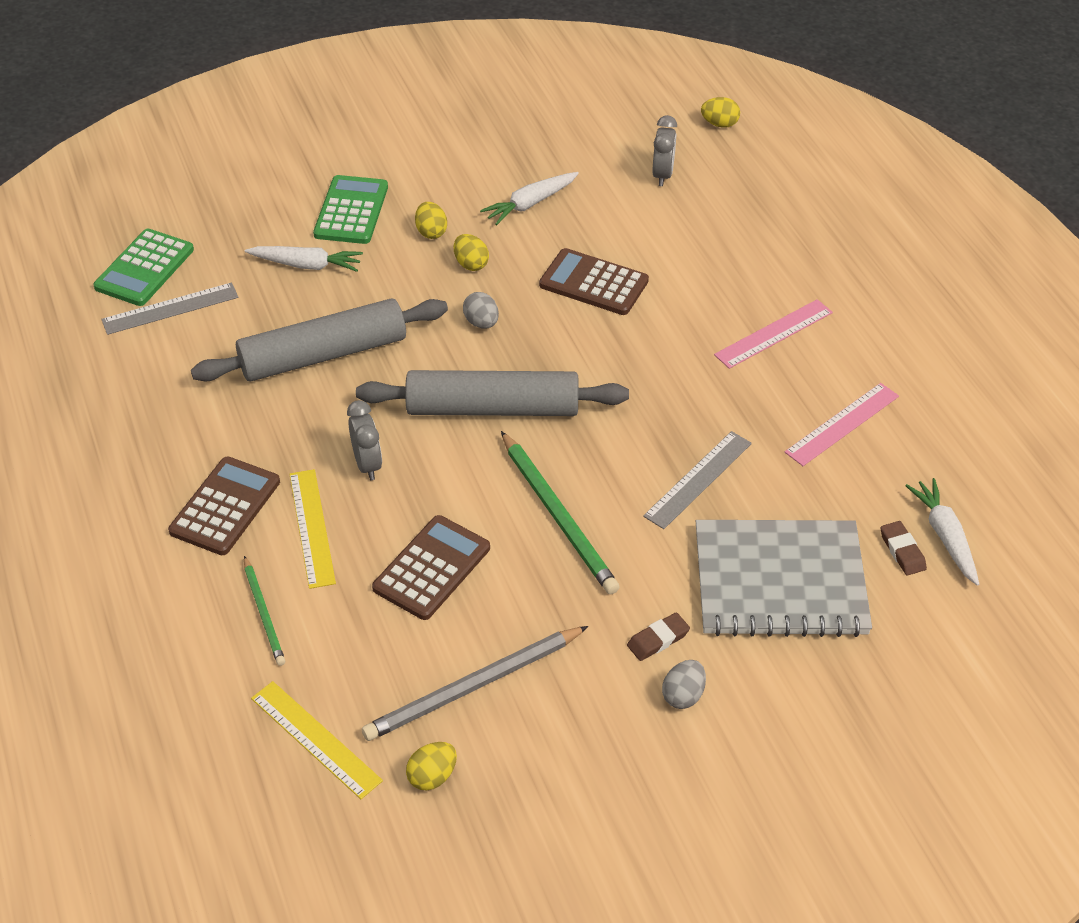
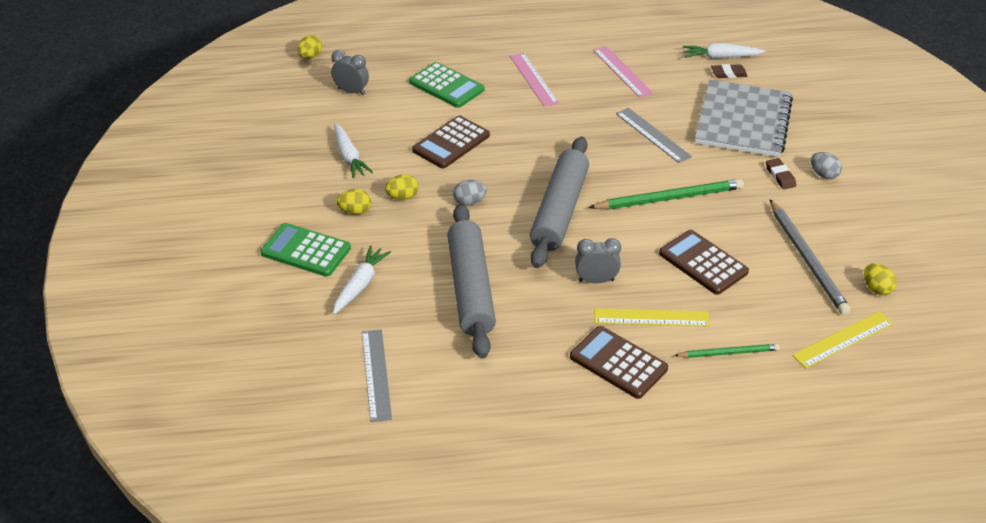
camera: 75 degrees left, 5 degrees down
(144, 268) = (315, 387): green calculator -> green calculator (446, 86)

